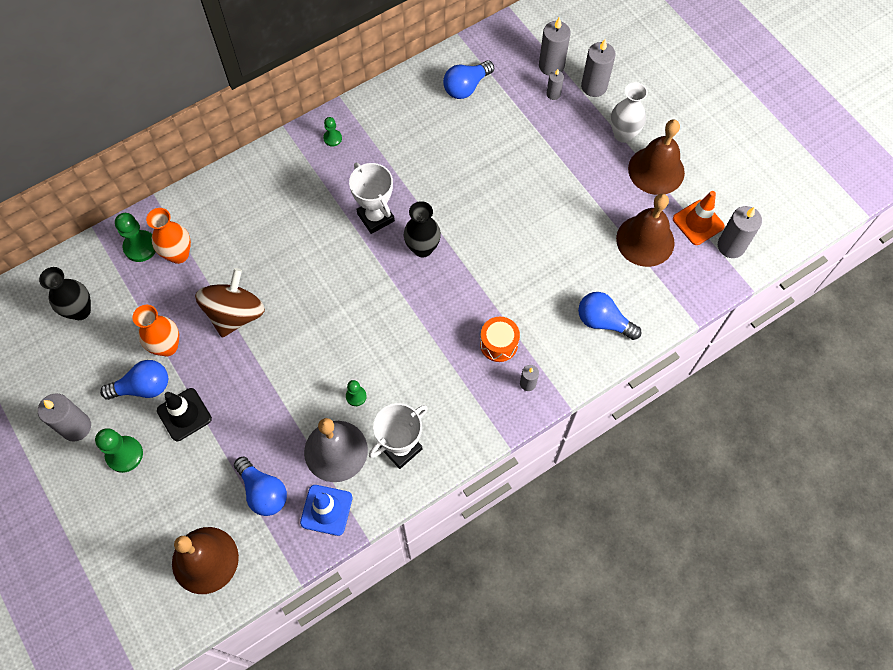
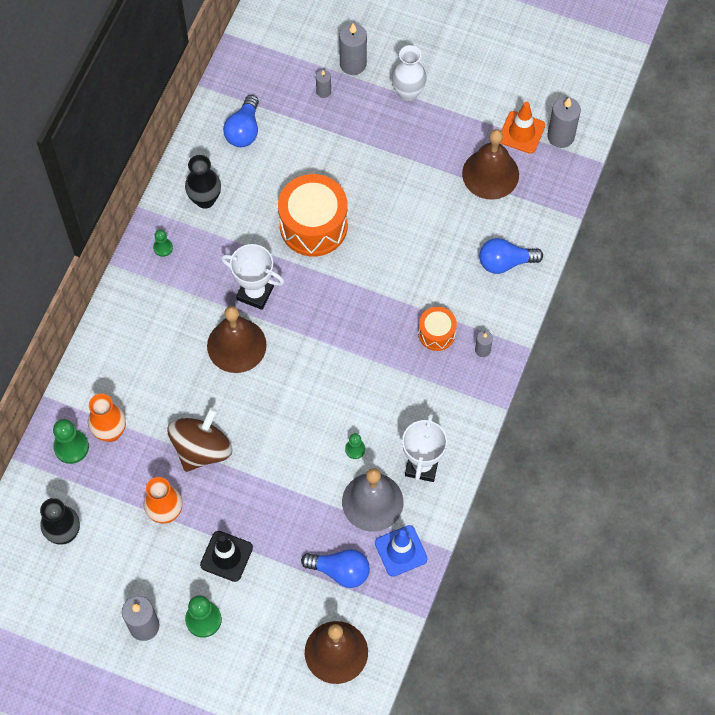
camera: 35 degrees left, 0 degrees up
(143, 387) = (173, 558): blue light bulb -> none
(235, 314) = (201, 449): brown spinning top -> brown spinning top turned 45 degrees clockwise
(422, 248) = (315, 294): black vase -> black vase (205, 199)
(464, 193) = (313, 225): none -> orange drum
(551, 66) = (303, 66): grey candle -> none
(656, 170) = (457, 108): brown bell -> brown bell (236, 345)

